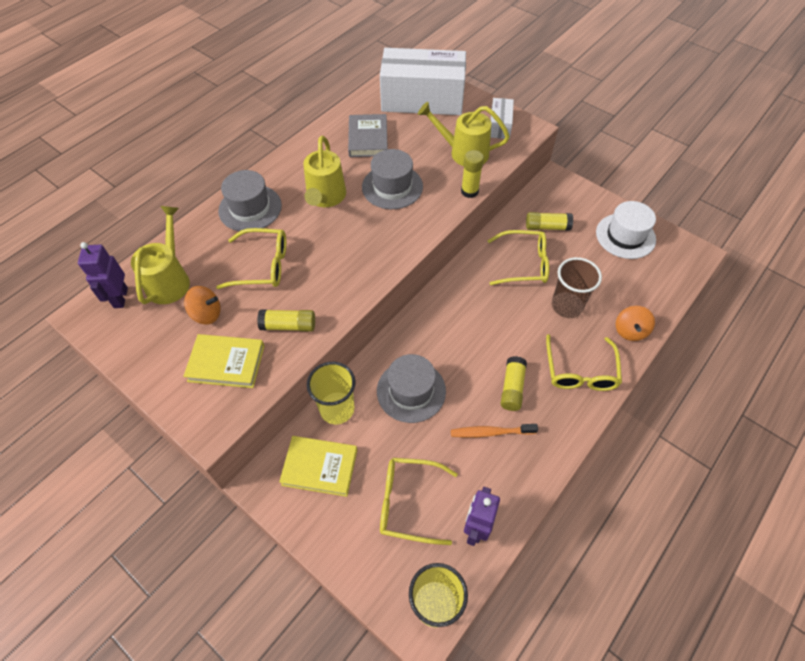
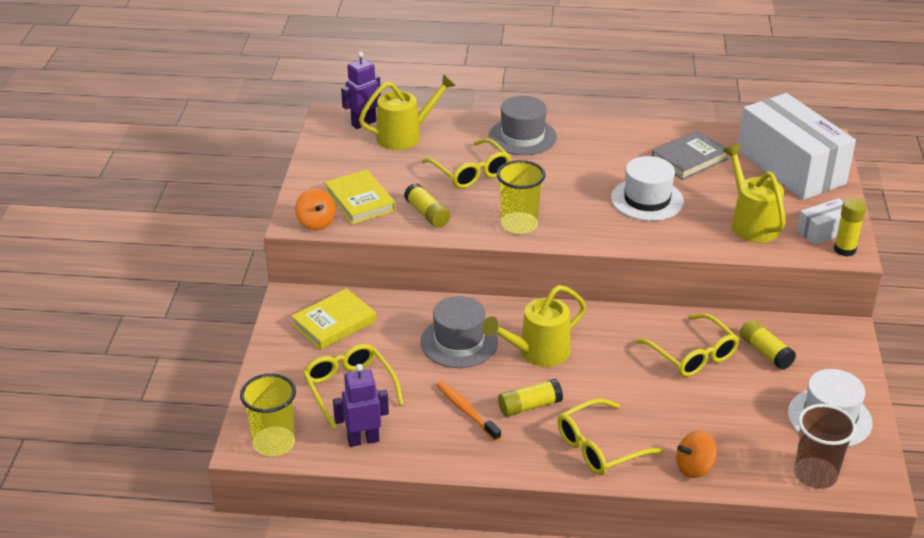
camera: 55 degrees right, 20 degrees down
(207, 314) = (393, 169): orange spinning top -> orange spinning top (316, 223)
(320, 467) = (334, 323): yellow book -> yellow book turned 75 degrees clockwise
(325, 198) = (584, 169): yellow watering can -> yellow watering can (537, 353)
(337, 409) = (397, 307): yellow cup -> yellow cup (519, 224)
(392, 187) = (647, 200): grey hat -> white hat
(469, 191) = (703, 248): yellow glue stick -> yellow glue stick (844, 249)
(566, 306) = (673, 407): brown cup -> brown cup (815, 475)

